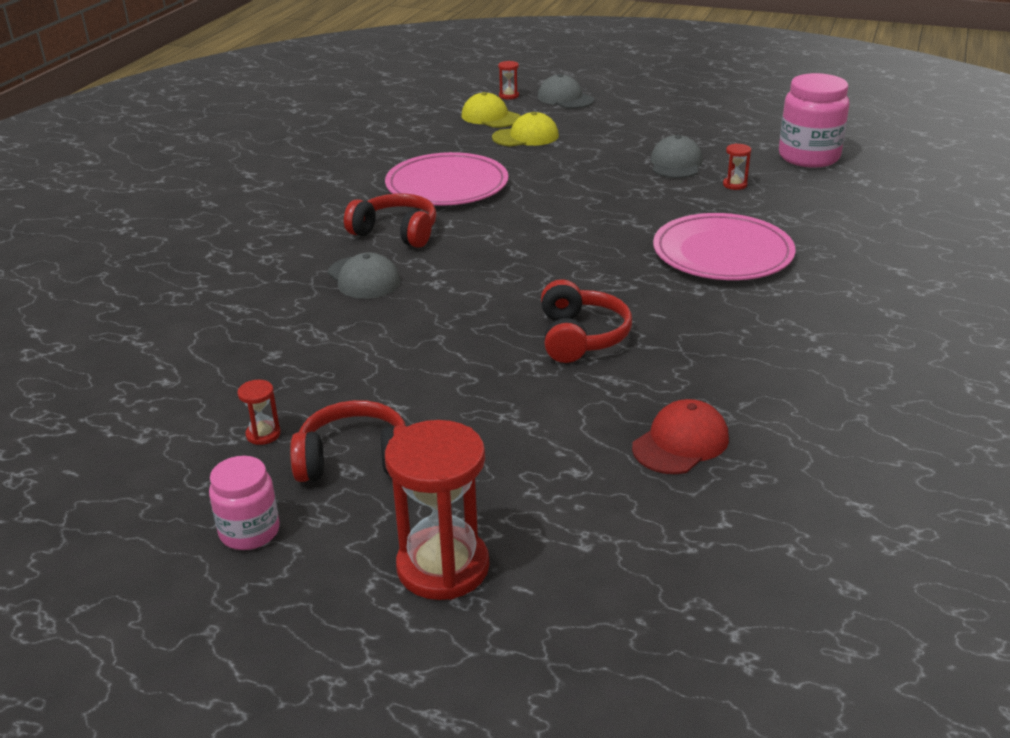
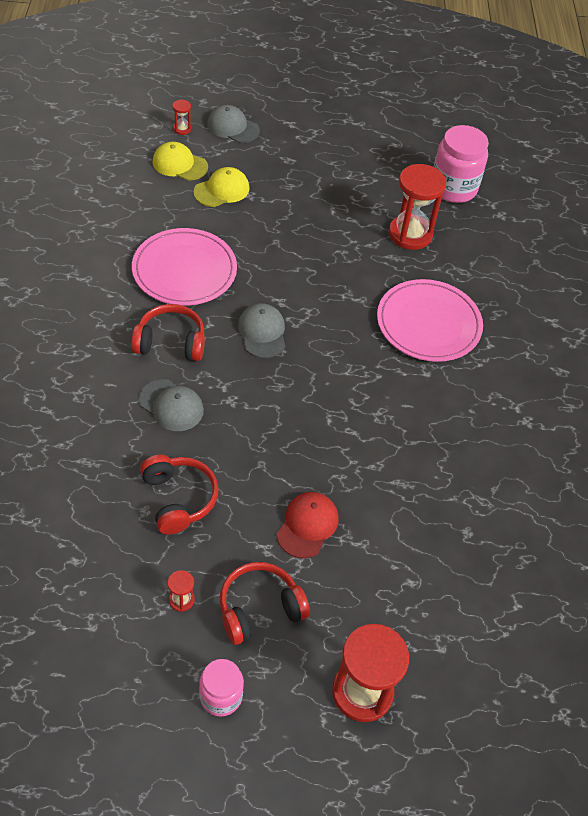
camera: 25 degrees left, 20 degrees up
(580, 337) = (362, 442): red headphones -> red headphones (178, 499)
(676, 163) = (356, 212): grey cap -> grey cap (262, 332)
(680, 443) = (467, 538): red cap -> red cap (307, 525)
(735, 185) = (410, 234): red hourglass -> red hourglass, size x2.31

